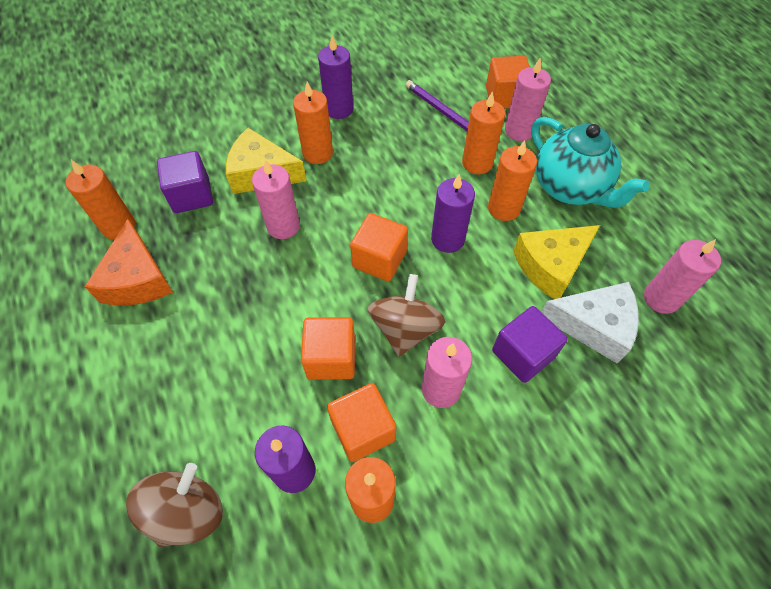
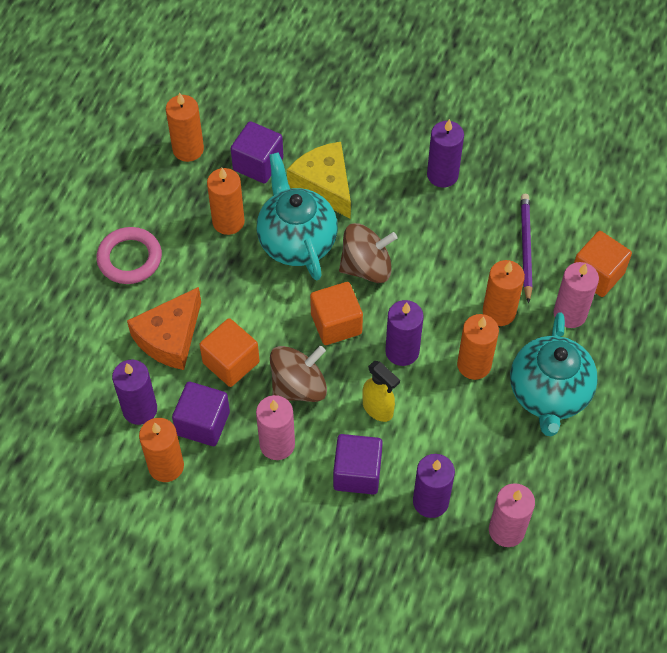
camera: 45 degrees right, 0 degrees up
(137, 279) = (165, 201): orange cheese -> orange cheese (170, 338)
(150, 349) = (129, 258): none -> pink ring
(187, 511) = (63, 377): brown spinning top -> brown spinning top (366, 267)
(283, 226) = (296, 241): pink candle -> turquoise teapot
(317, 153) = (383, 201): orange candle -> orange candle (228, 221)
(363, 430) = (203, 423): orange cube -> purple cube
(480, 293) = (378, 409): none -> yellow spray bottle
(551, 266) = (454, 436): yellow cheese -> none
(594, 325) = (430, 501): white cheese -> purple candle

